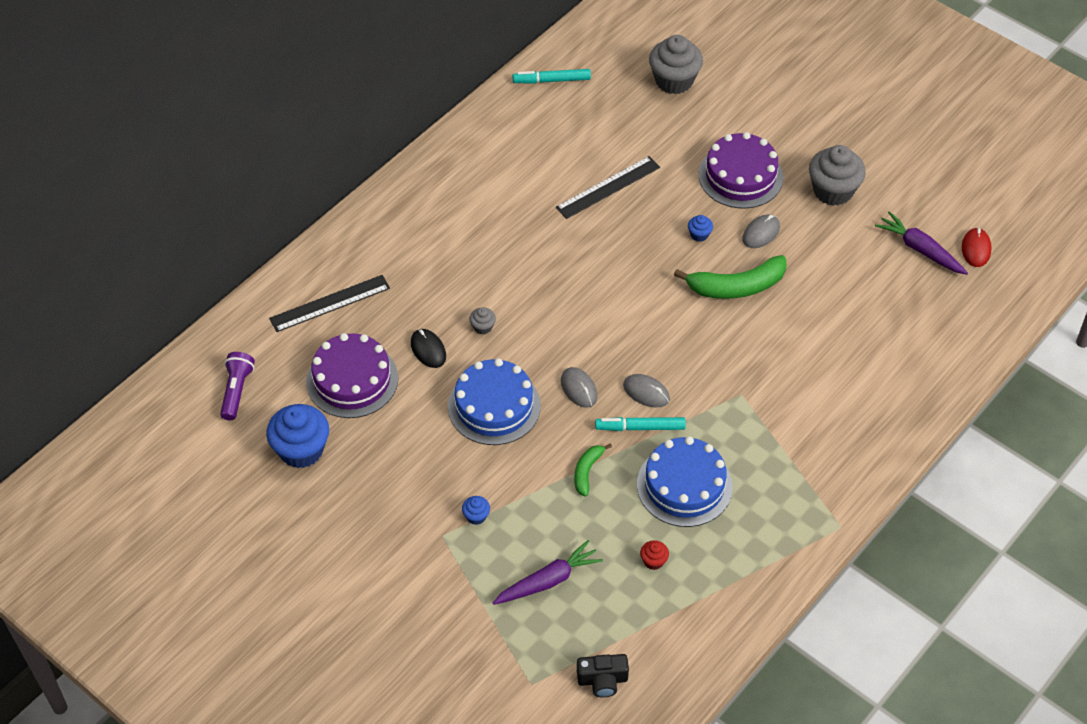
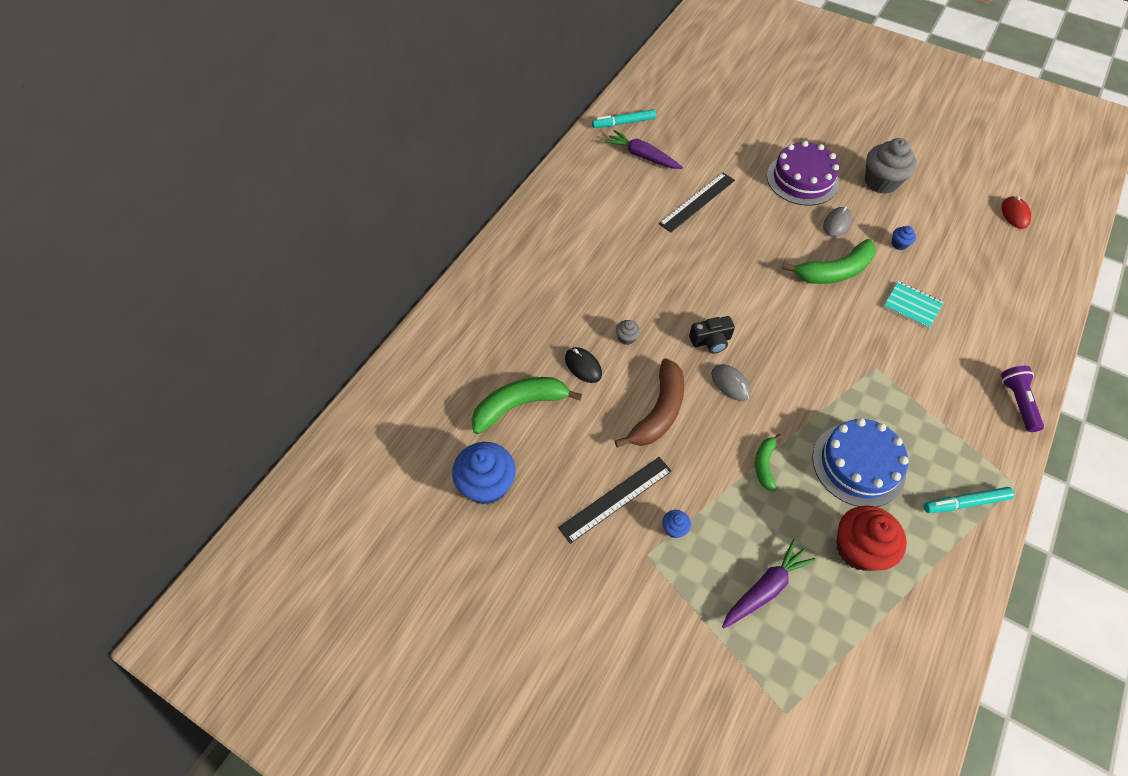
camera: 10 degrees left, 5 degrees up
(237, 391) = (411, 433): purple flashlight -> purple flashlight (1017, 402)
(330, 303) = (482, 335): black ruler -> black ruler (616, 499)
(352, 380) = (519, 405): purple cake -> green banana
(494, 406) = (658, 412): blue cake -> brown banana
(602, 680) = (856, 695): black camera -> black camera (711, 341)
(640, 427) = (798, 413): turquoise marker -> turquoise marker (965, 502)
(646, 392) = (791, 378): grey mouse -> none
(653, 561) = (858, 549): red cupcake -> red cupcake, size x2.25
(674, 80) = (722, 112): grey cupcake -> none
(699, 235) = (786, 231): blue cupcake -> blue cupcake (899, 244)
(809, 335) = (912, 306): none -> turquoise notebook
(920, 249) = (970, 220): purple carrot -> purple carrot (642, 156)

